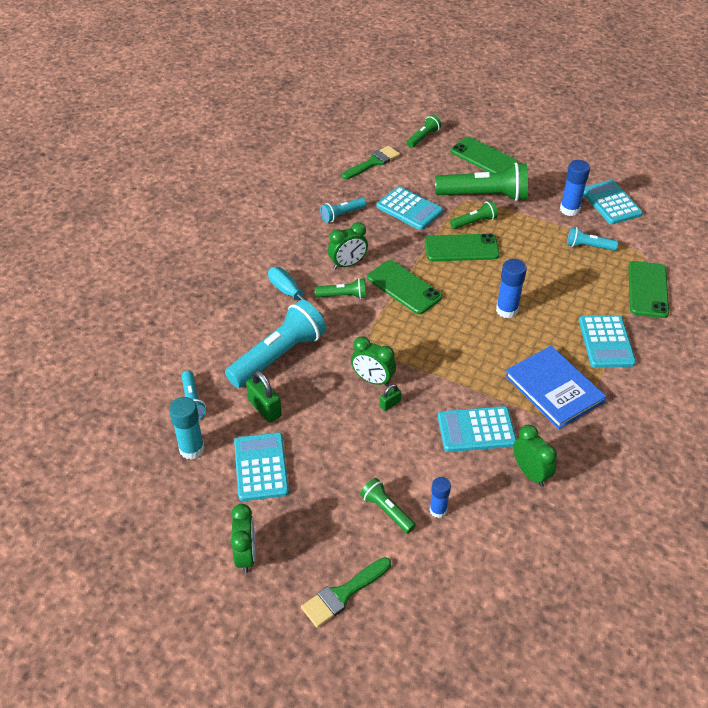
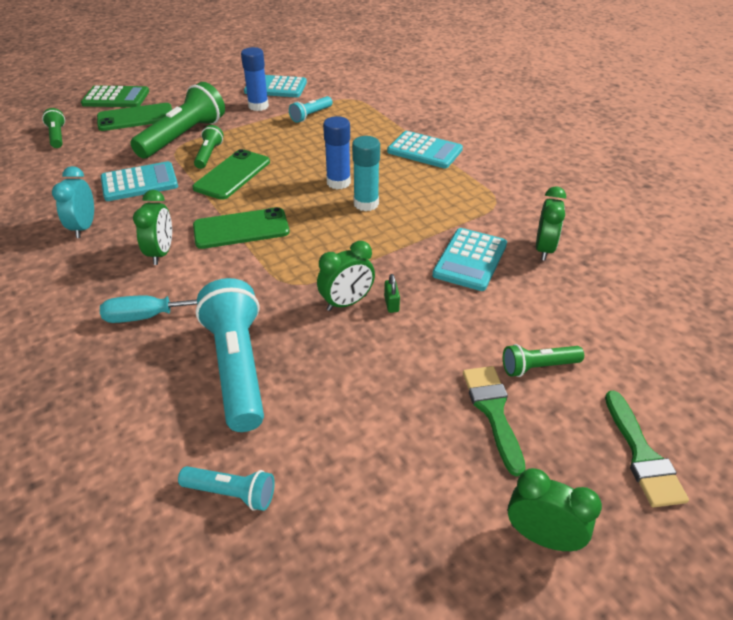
camera: 60 degrees left, 5 degrees down
(192, 449) = (318, 530): turquoise glue stick -> turquoise glue stick (366, 204)
(261, 467) = (404, 459): turquoise calculator -> none
(265, 408) = (310, 415): green padlock -> none
(342, 215) = (84, 227): turquoise flashlight -> turquoise clock
(343, 296) = (203, 275): green flashlight -> none
(373, 162) = (41, 177): green brush -> green brush (493, 411)
(438, 510) = (558, 327): blue glue stick -> none
(498, 131) = (116, 98): none -> green calculator
(530, 473) = (544, 249): green clock -> green clock turned 105 degrees clockwise
(553, 389) = (455, 197): blue book -> none
(647, 289) = (387, 111): green phone -> none

